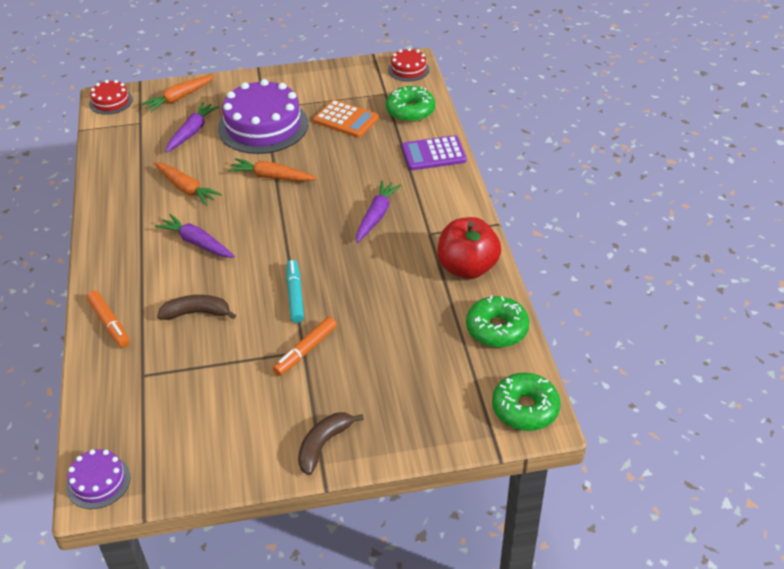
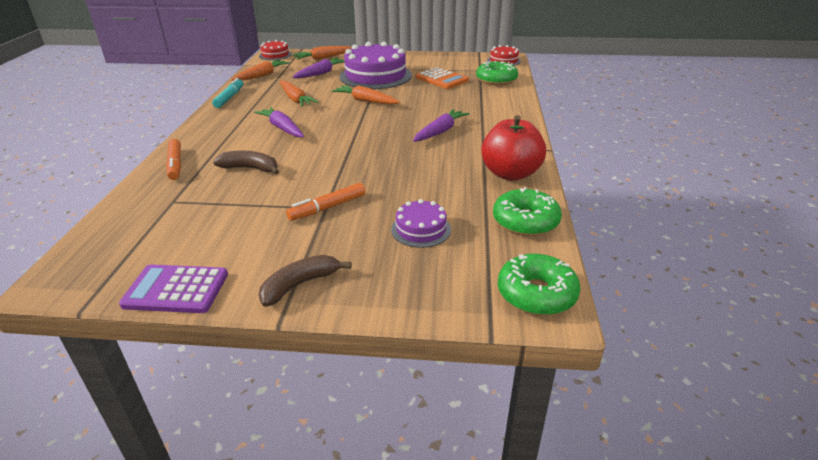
camera: 15 degrees right, 10 degrees down
(98, 481) = (66, 272): purple cake -> purple cake (421, 229)
(118, 149) = (262, 75): none -> orange carrot
(295, 295) = (341, 169): turquoise marker -> turquoise marker (229, 98)
(433, 154) = (506, 103): purple calculator -> purple calculator (176, 290)

